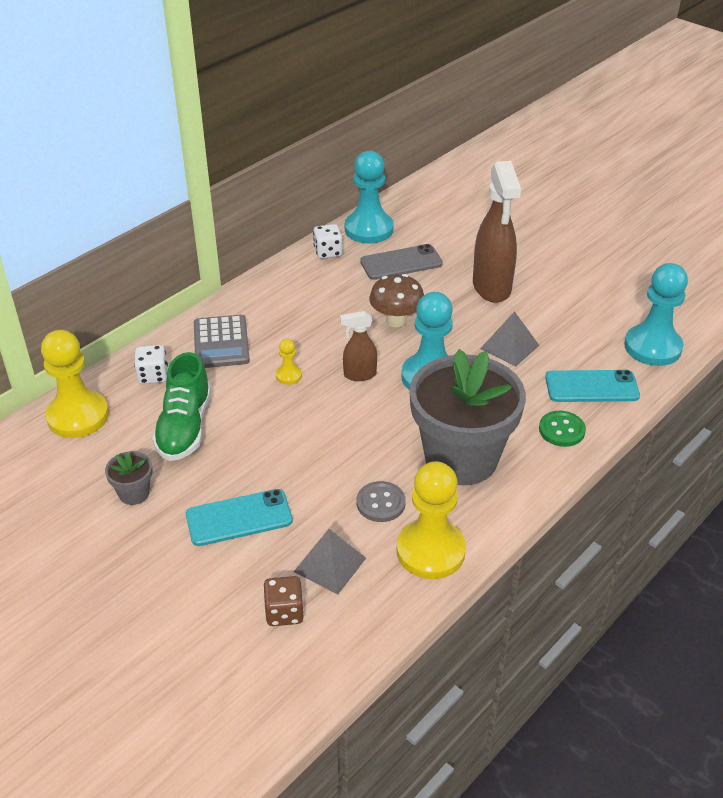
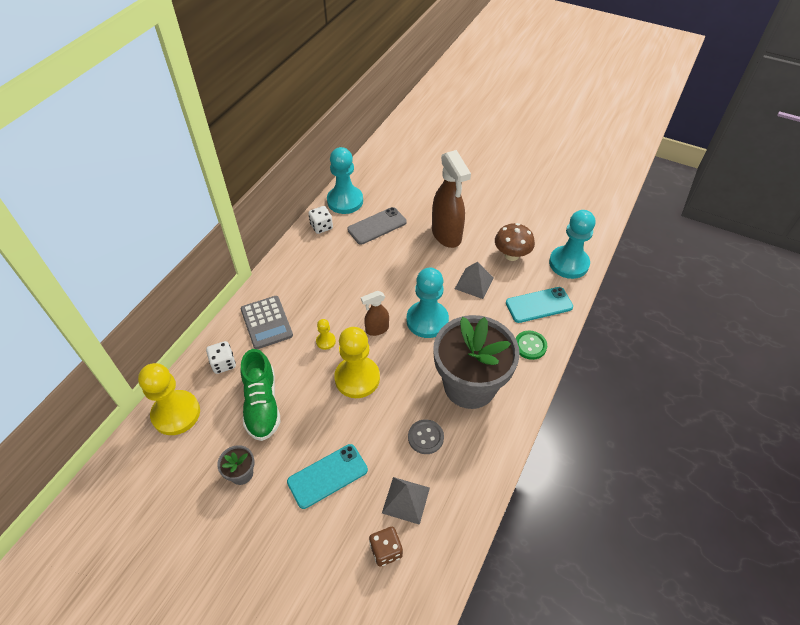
camera: 15 degrees left, 10 degrees up
(396, 320) = (388, 276): brown mushroom -> brown mushroom (511, 255)
(430, 551) = (473, 470): yellow pawn -> yellow pawn (357, 378)

